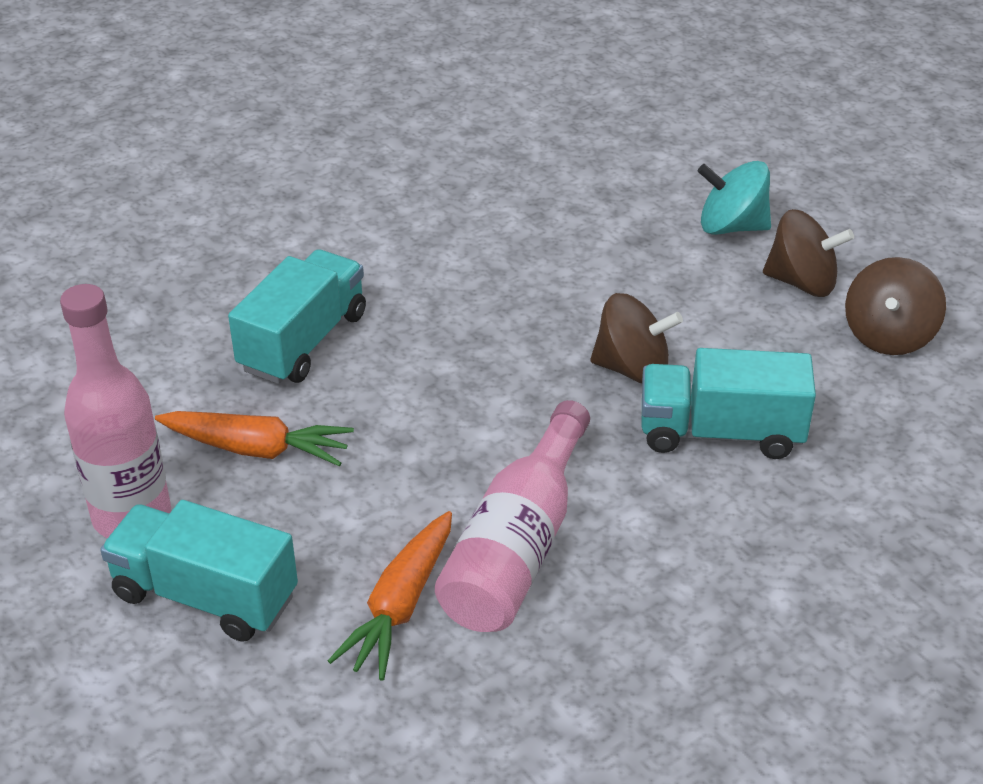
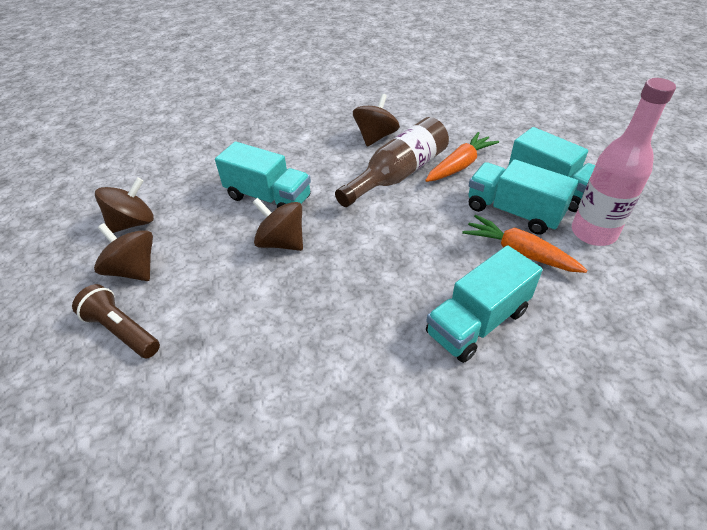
camera: 155 degrees left, 5 degrees up
(274, 521) = (513, 212): none -> turquoise truck
(517, 546) = (398, 174): pink bottle -> brown bottle
(620, 639) = (375, 137): none -> brown spinning top
(731, 227) = (122, 331): turquoise spinning top -> brown flashlight

